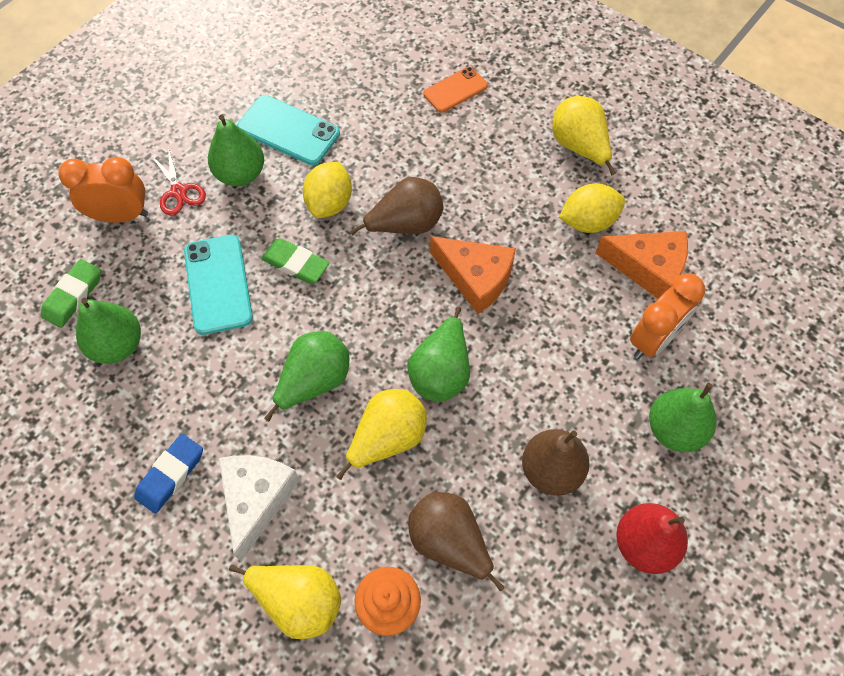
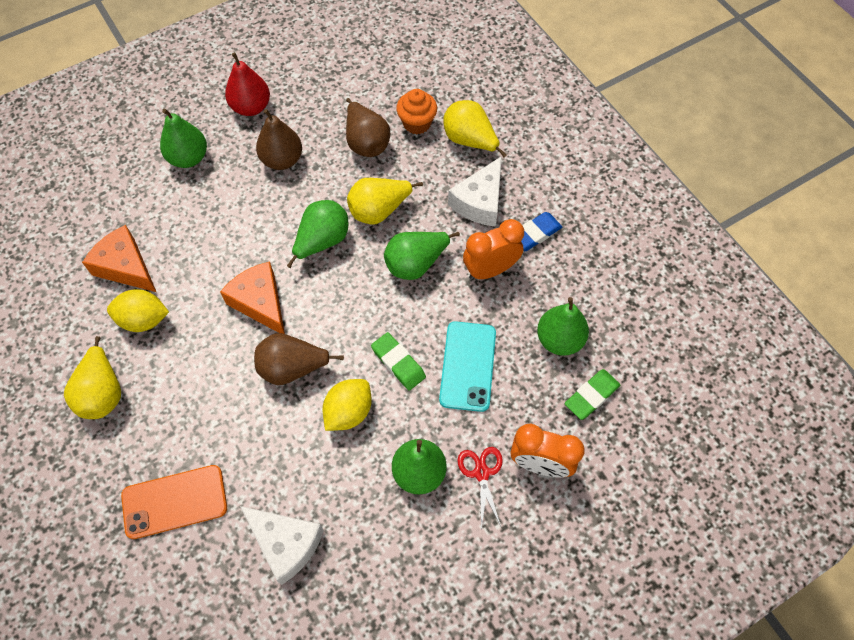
camera: 160 degrees left, 0 degrees up
(288, 131) = (357, 509): turquoise phone -> none
(342, 90) = (285, 543): none -> white cheese
(455, 90) = (174, 501): orange phone -> orange phone, size x1.53
(653, 339) = (160, 215): orange clock -> orange clock (490, 270)

